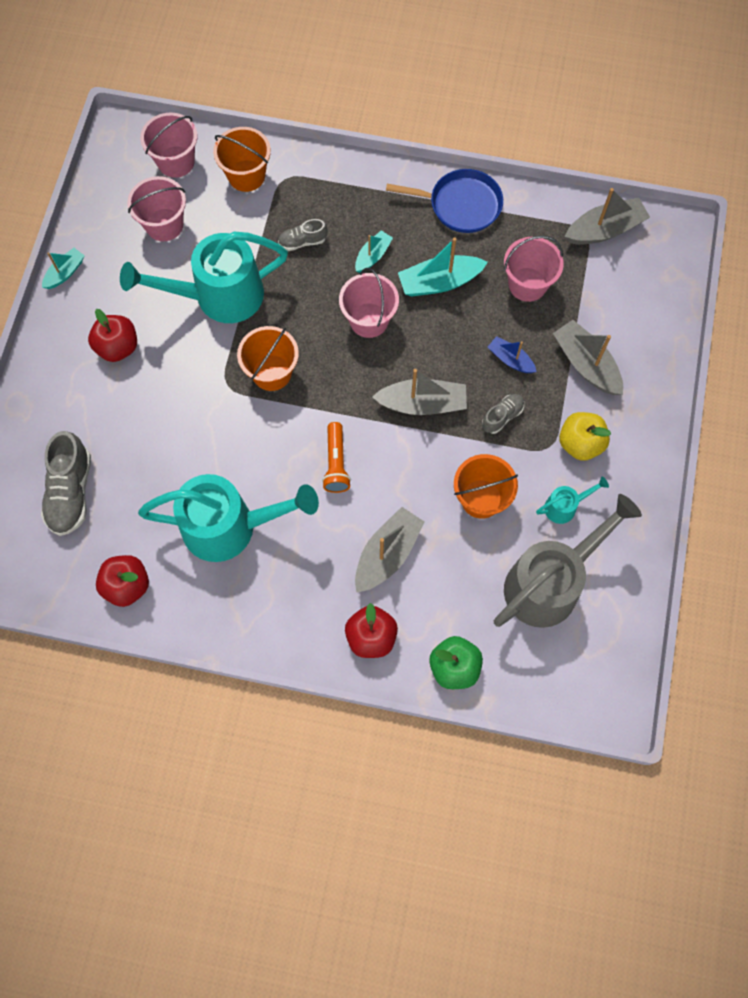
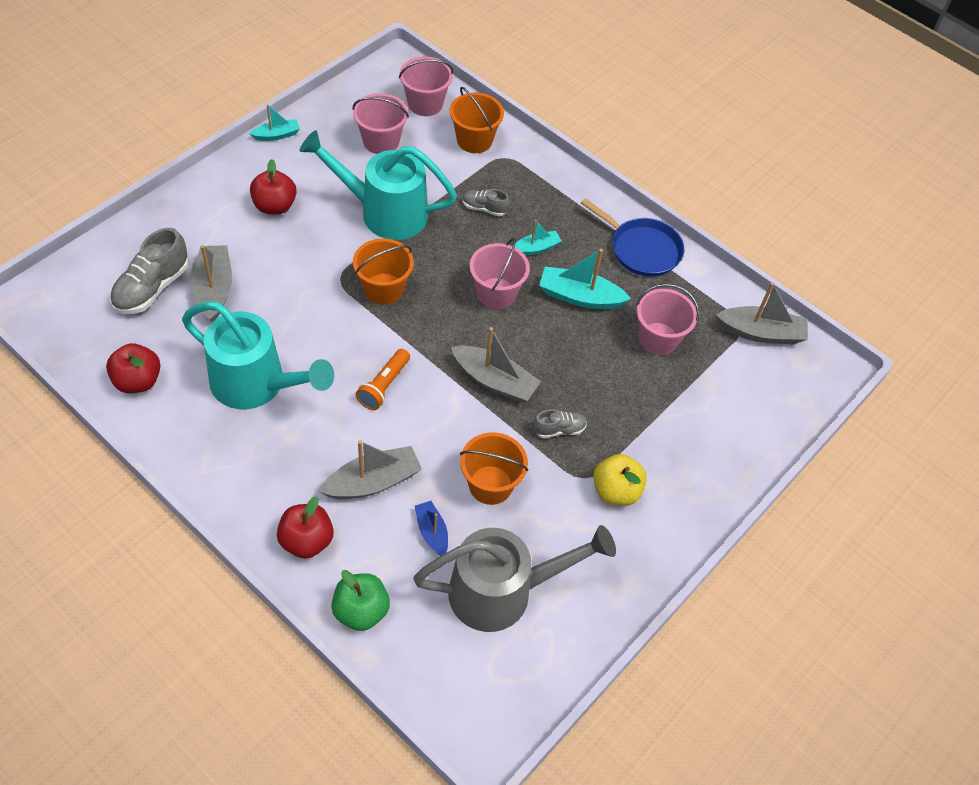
camera: 25 degrees right, 15 degrees down
(510, 359) = (600, 389): blue boat -> blue boat (432, 532)
(565, 506) = (563, 535): turquoise watering can -> none
(586, 364) = (667, 430): grey boat -> grey boat (214, 289)

